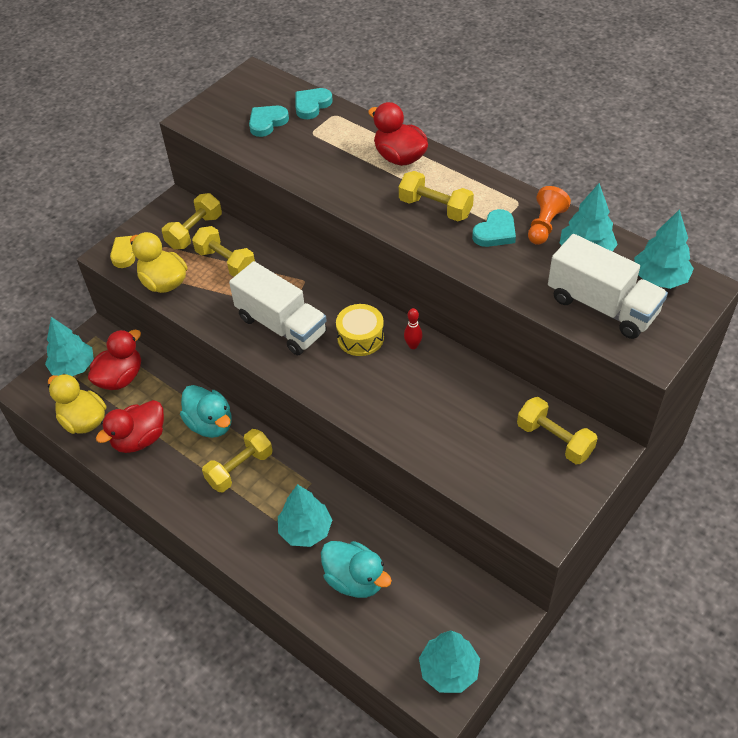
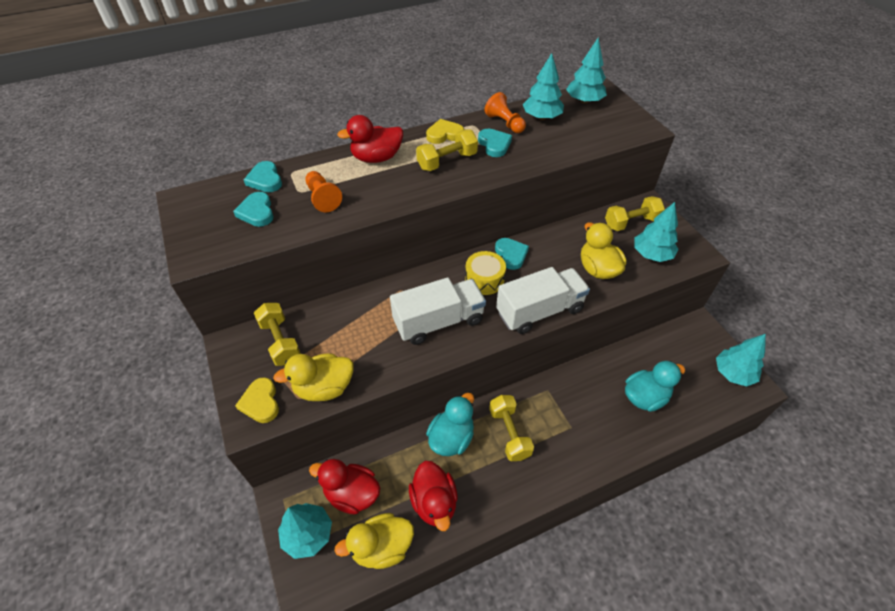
camera: 65 degrees left, 0 degrees up
(120, 378) = (352, 494): red duck -> red duck turned 45 degrees counterclockwise
(210, 424) = (451, 438): turquoise duck -> turquoise duck turned 45 degrees counterclockwise
(225, 262) = (338, 333): yellow dumbbell -> none
(305, 530) = (589, 411): turquoise tree -> turquoise tree (651, 254)
(313, 151) = (323, 198): none -> orange pawn
(413, 345) = (511, 255): red bowling pin -> turquoise heart
(445, 430) = (598, 269): none -> yellow duck
(480, 187) = (444, 134): none -> yellow heart
(602, 306) = (593, 129): white truck -> white truck (539, 311)

